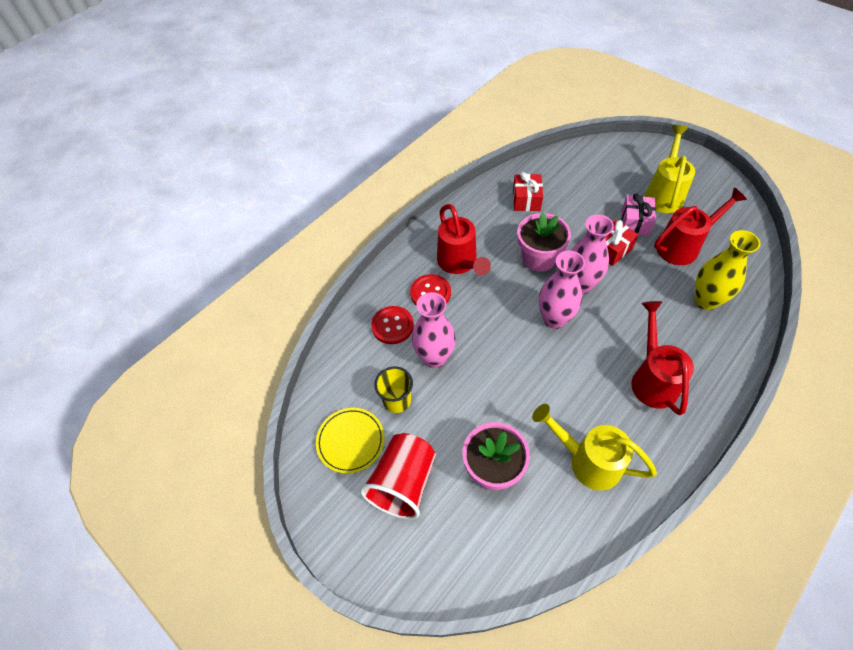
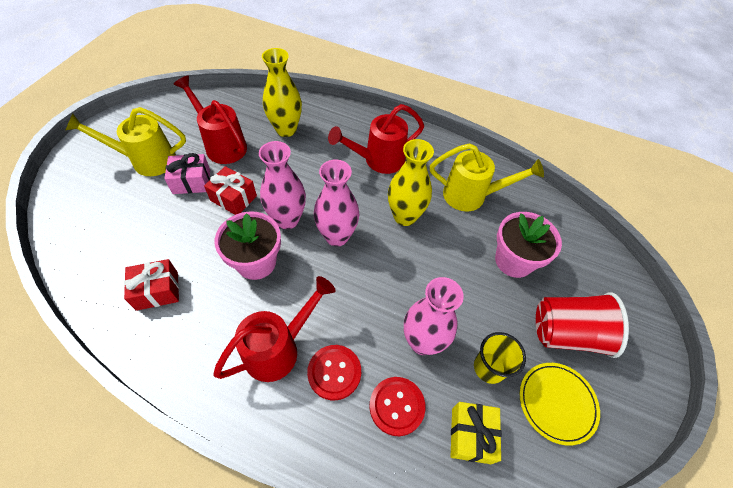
camera: 115 degrees left, 0 degrees up
(354, 367) = (471, 435): none -> yellow gift
(568, 382) = (405, 216): none -> yellow vase
(587, 461) = (471, 196): yellow watering can -> yellow watering can turned 90 degrees counterclockwise

